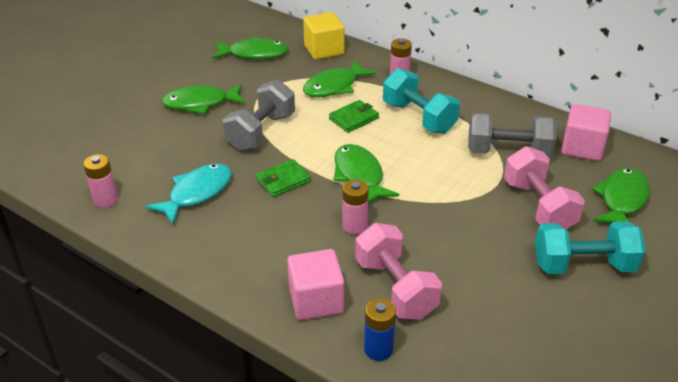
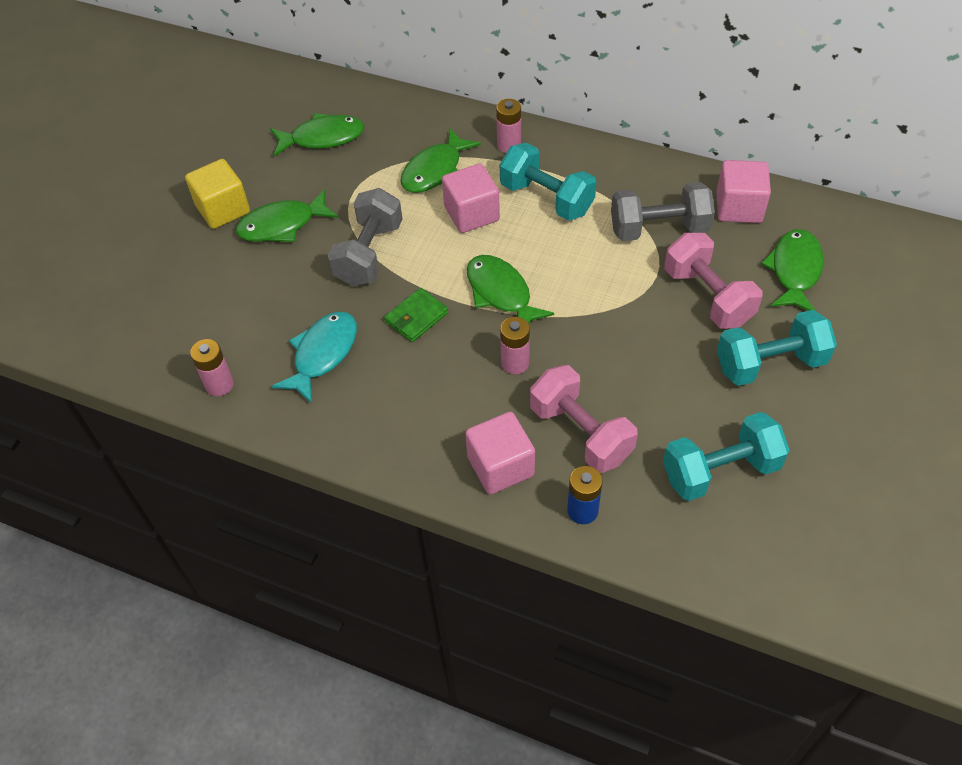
camera: 10 degrees left, 15 degrees up
(324, 50) = (406, 117): yellow cube -> yellow cube (223, 209)
(353, 118) = (471, 214): green wallet -> pink cube
(516, 341) = (720, 471): none -> turquoise dumbbell

